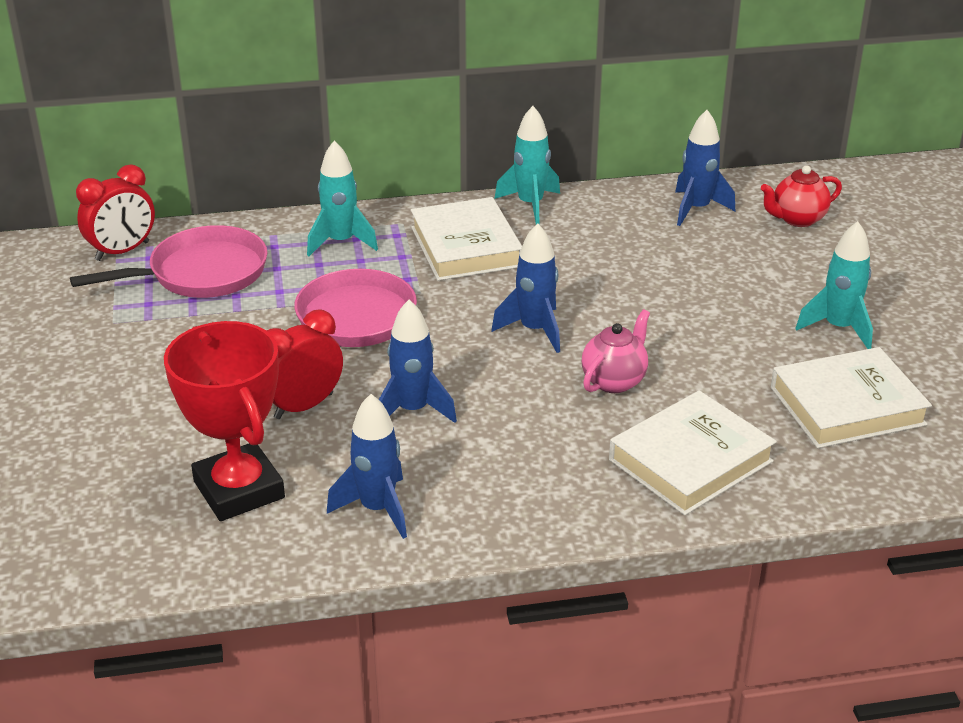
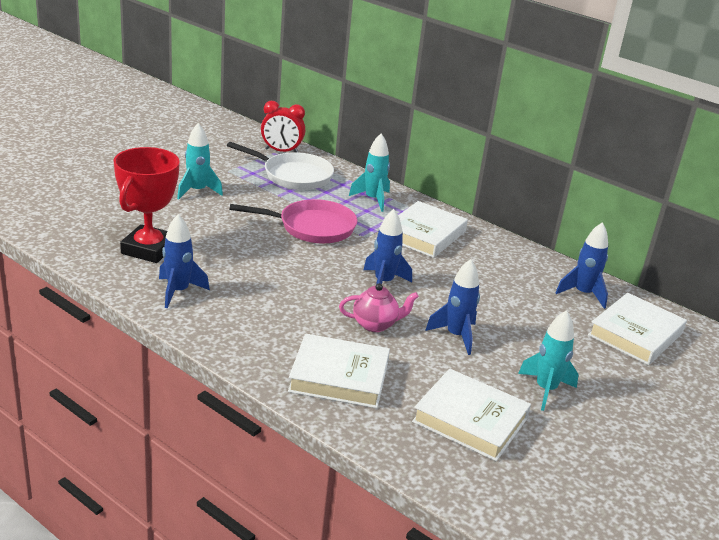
camera: 45 degrees right, 5 degrees down
(201, 273) = (293, 175): pink pan -> white pan
(303, 406) = (230, 241): red clock -> none
(412, 410) = (266, 272): blue rocket -> blue rocket (456, 336)
(530, 205) = (494, 239): turquoise rocket -> turquoise rocket (197, 191)
(797, 219) = (635, 334): red teapot -> white book

